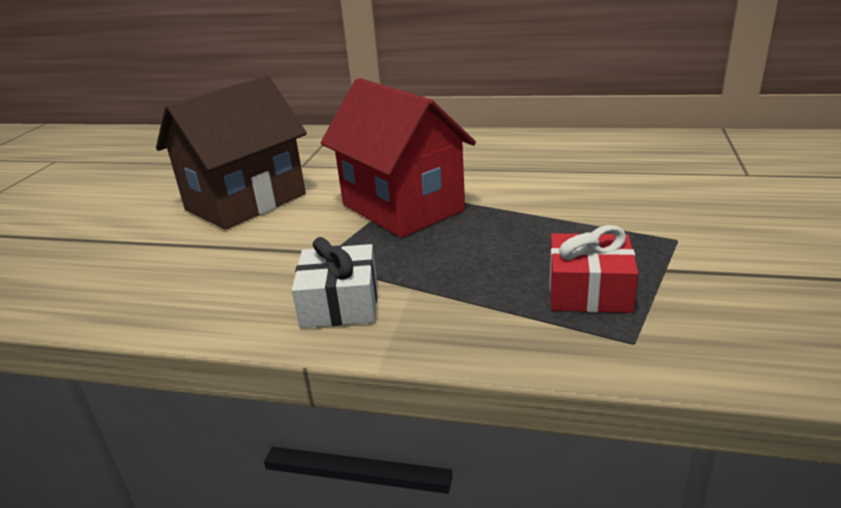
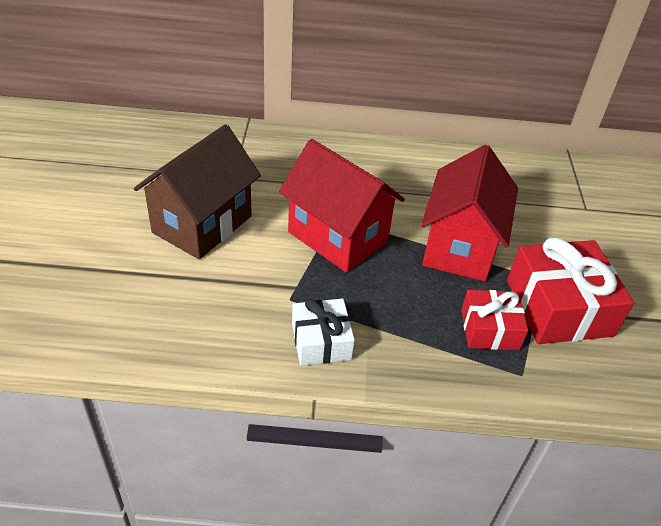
camera: 15 degrees left, 15 degrees up
(562, 212) = (460, 247): none -> red house
(701, 267) = (558, 307): none -> red gift

